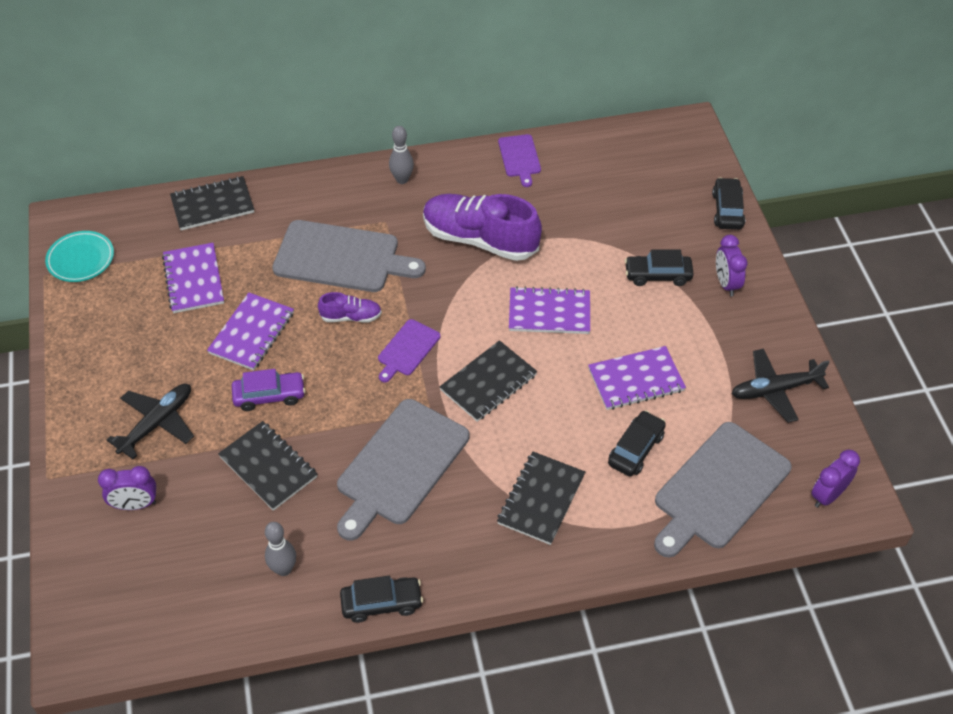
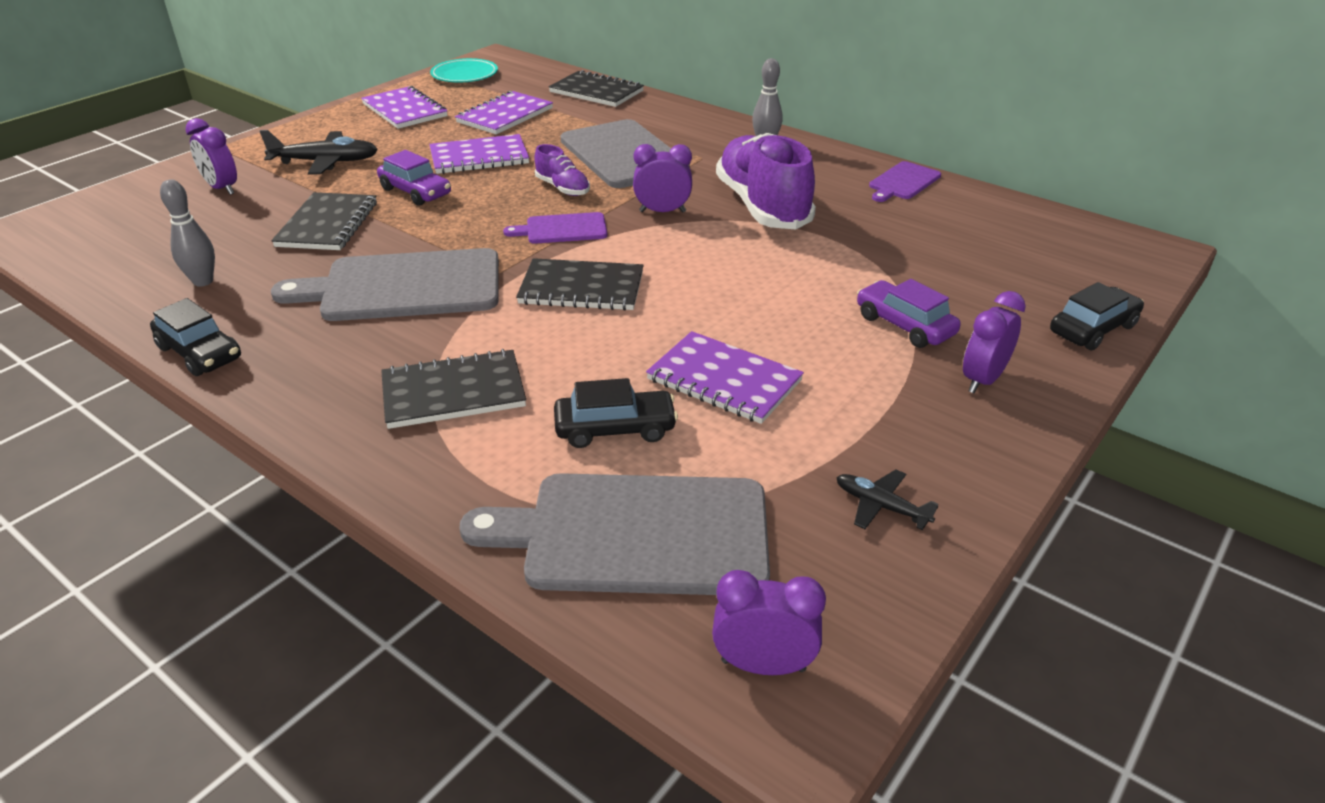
camera: 50 degrees right, 15 degrees down
(436, 289) = (662, 211): none -> purple clock
(549, 312) = (732, 282): purple notebook -> purple notebook (405, 110)
(657, 275) = (904, 325): black car -> purple car
(775, 390) = (881, 506): black plane -> black plane, size x0.58

